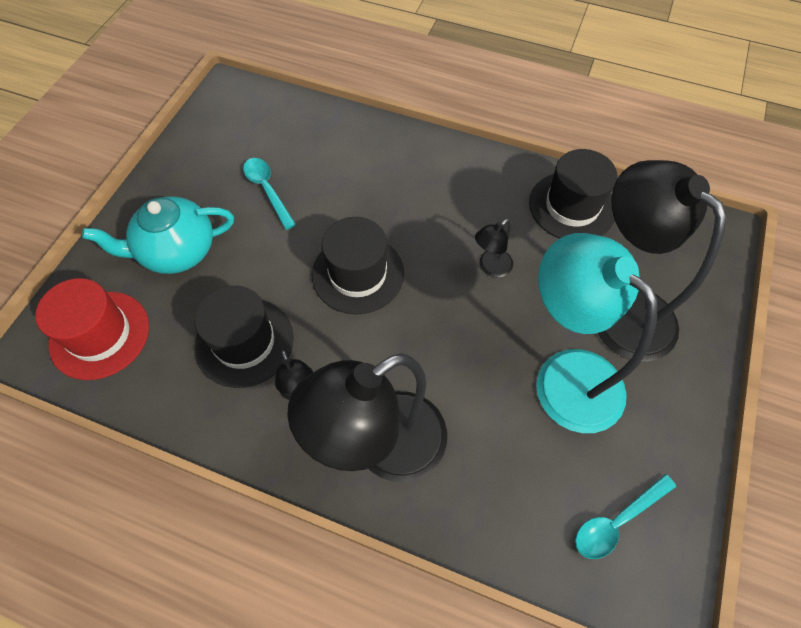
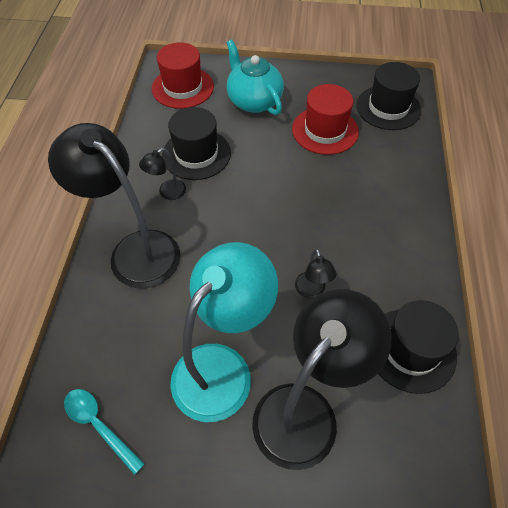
camera: 75 degrees right, 5 degrees down
(267, 190) = (325, 130): turquoise spoon -> red hat
(358, 274) = (272, 201): black hat -> black hat (388, 107)
(490, 267) = (311, 291): black lamp -> black lamp turned 135 degrees counterclockwise

